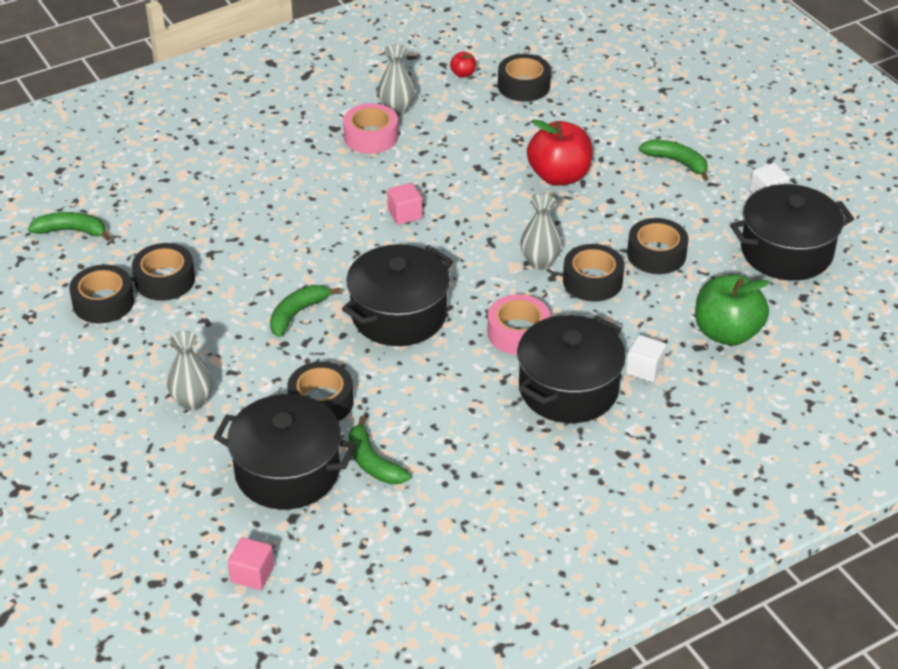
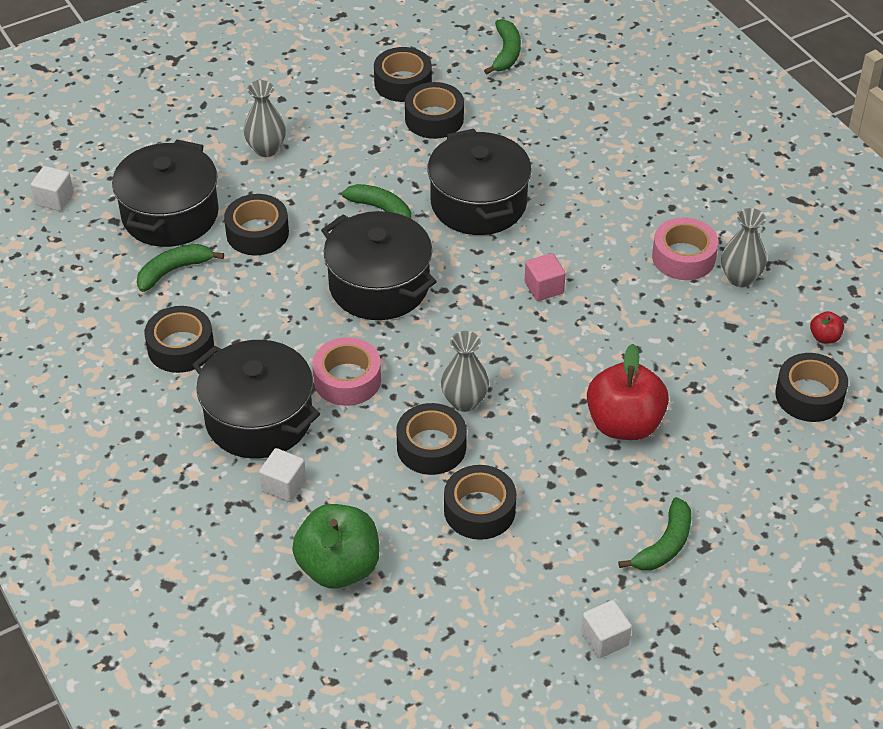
camera: 90 degrees right, 5 degrees up
(252, 574) = (54, 199): pink cube -> white cube
(480, 449) = (180, 347): none -> black tape
(786, 252) = (487, 646): black pot -> black pot (478, 203)

